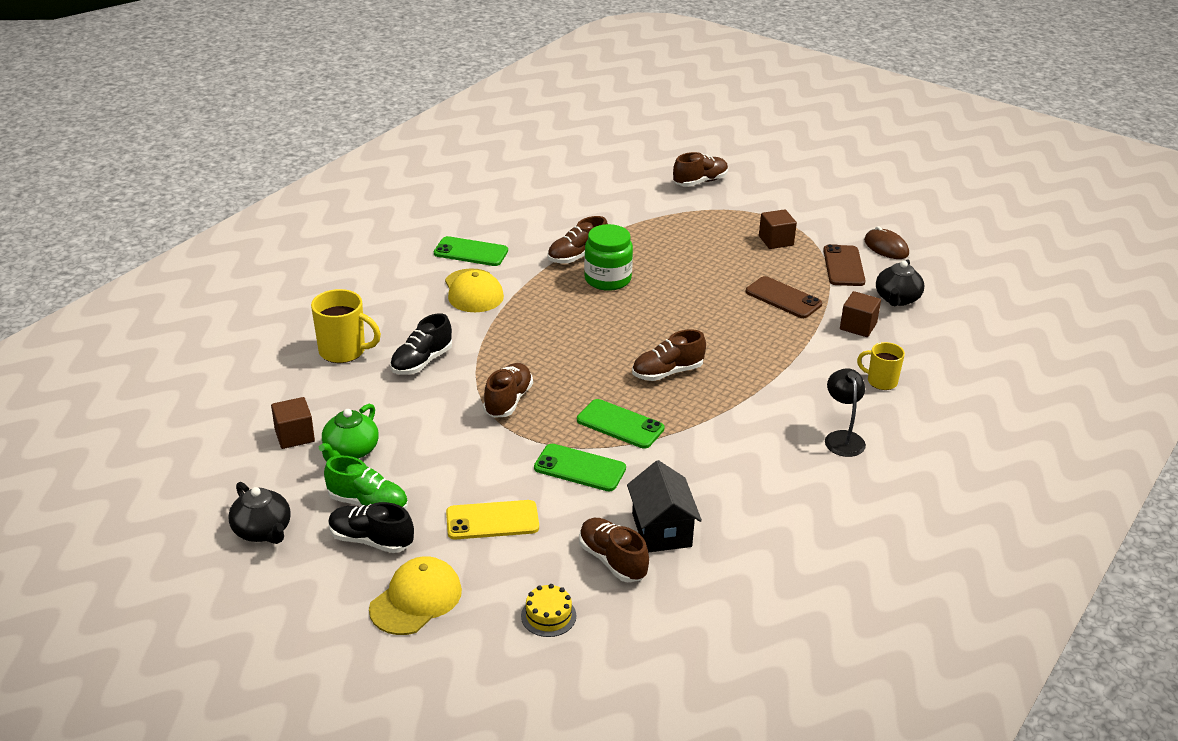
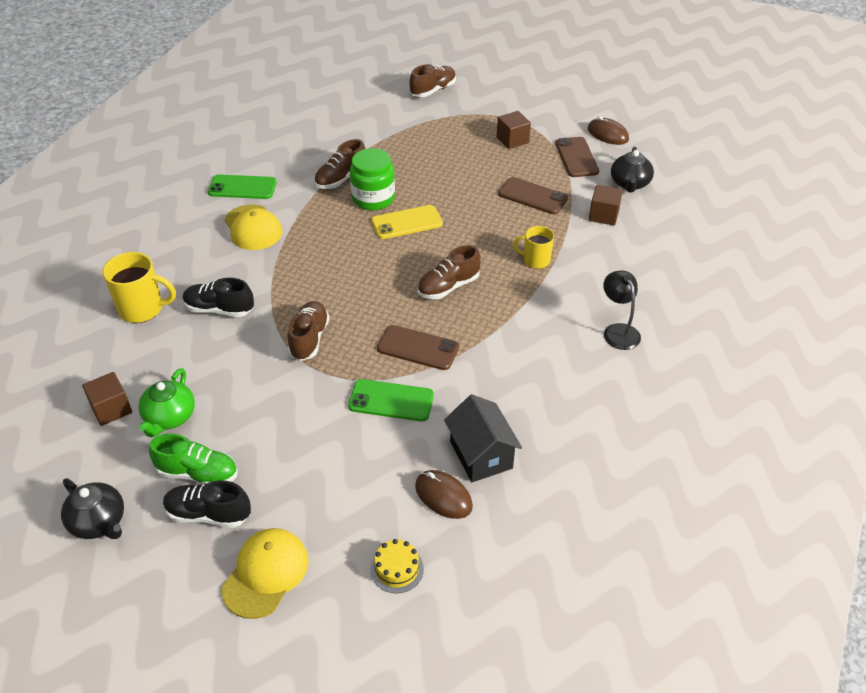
camera: 10 degrees left, 10 degrees up
(421, 362) = (219, 309): black shoe -> black shoe turned 75 degrees clockwise
(492, 521) = (321, 472): yellow phone -> yellow phone (407, 223)
(612, 560) = (443, 496): brown shoe -> brown mouse
(620, 424) = (418, 348): green phone -> brown phone
(881, 381) = (637, 268): yellow mug -> yellow mug (535, 260)

